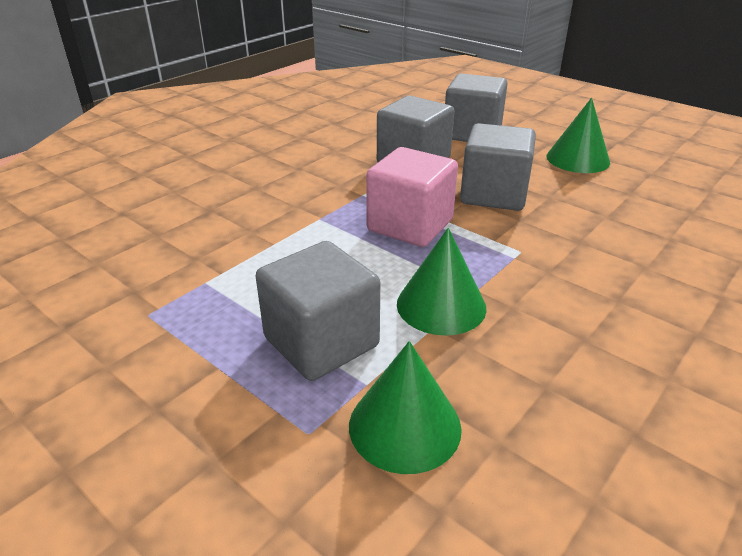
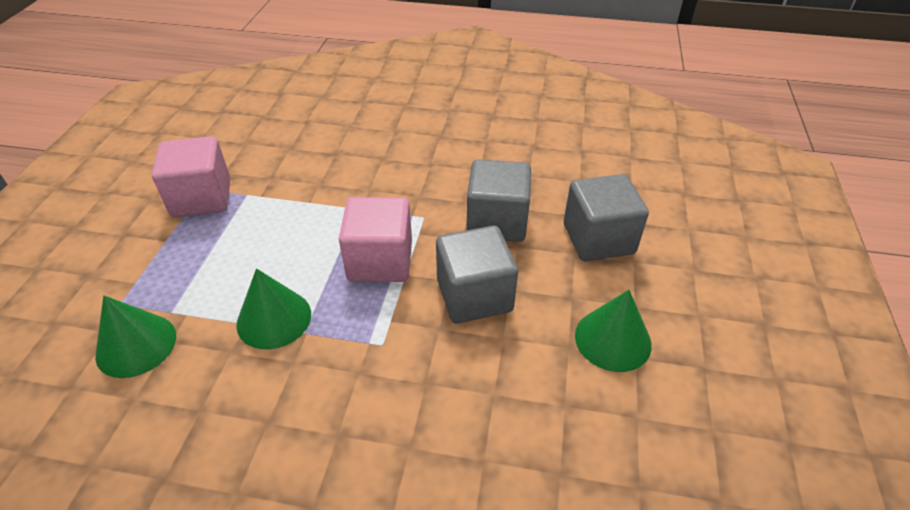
camera: 60 degrees right, 10 degrees up
(166, 318) = (202, 198): none -> pink cube
(321, 342) = (205, 274): grey cube -> none

